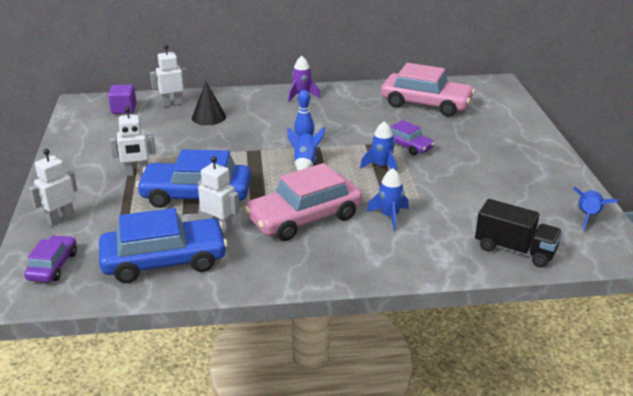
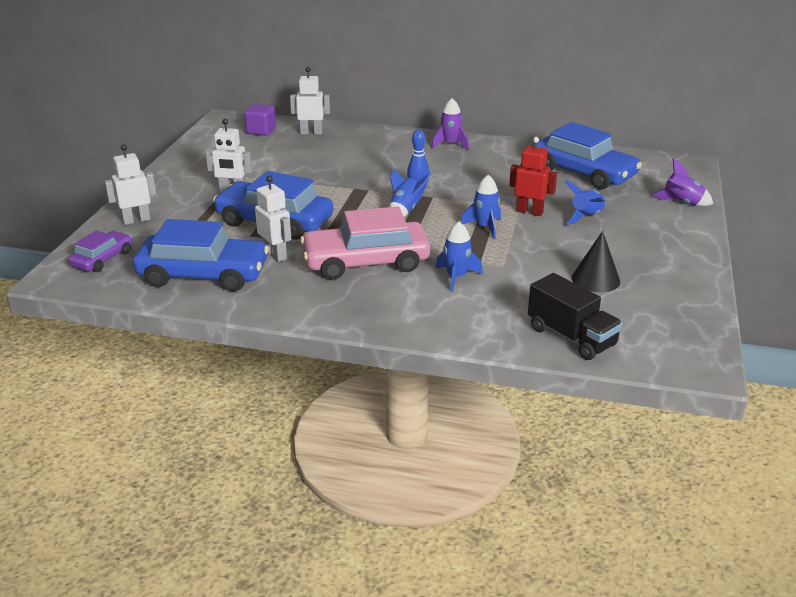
camera: 20 degrees right, 0 degrees up
(208, 117) = (338, 151): black cone -> black cone (595, 279)
(407, 146) = (529, 212): purple car -> red robot
(426, 104) = (583, 172): pink car -> blue car
(516, 117) = (682, 203): none -> purple rocket
(588, 216) = (687, 321): blue rocket -> blue rocket (586, 217)

